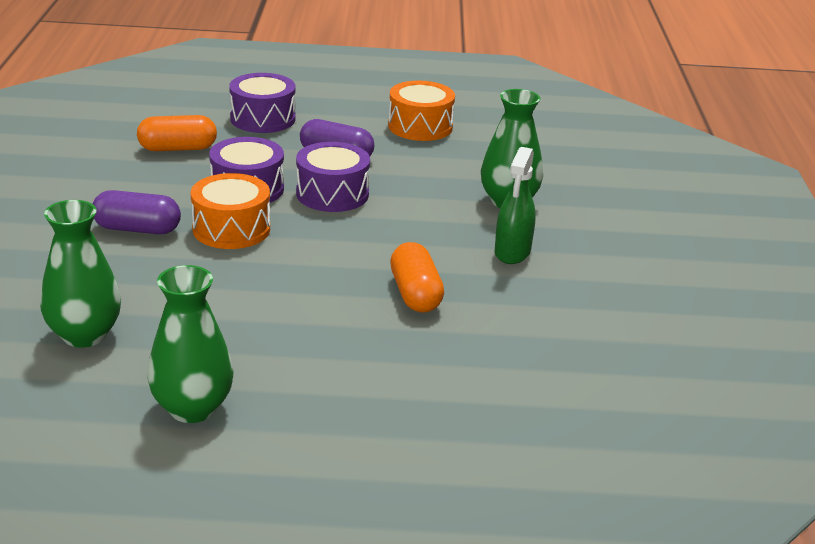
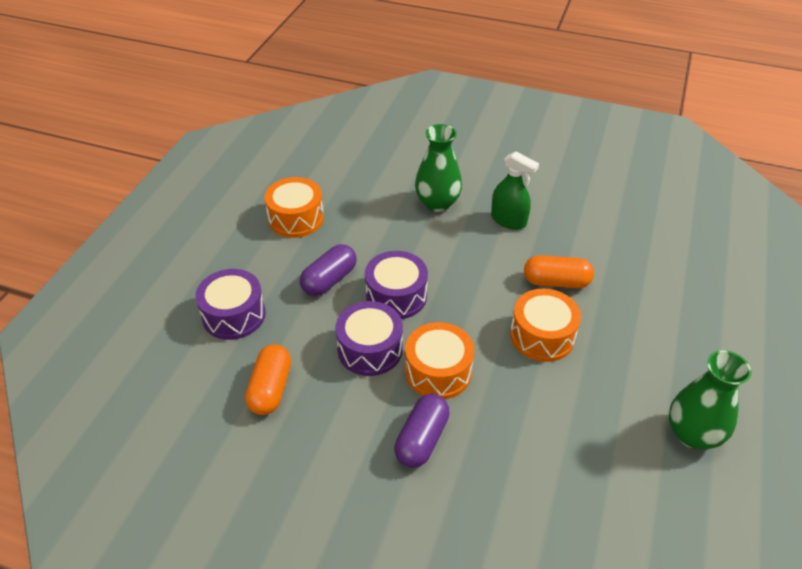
camera: 70 degrees left, 15 degrees up
(84, 335) = (591, 496): green vase -> none
(314, 289) = (542, 336): none -> orange drum

